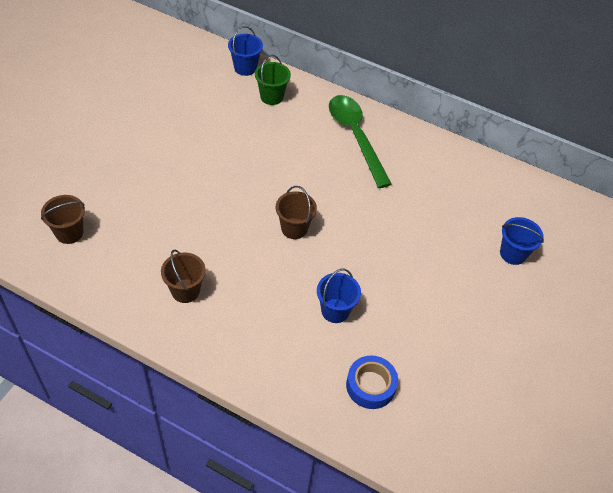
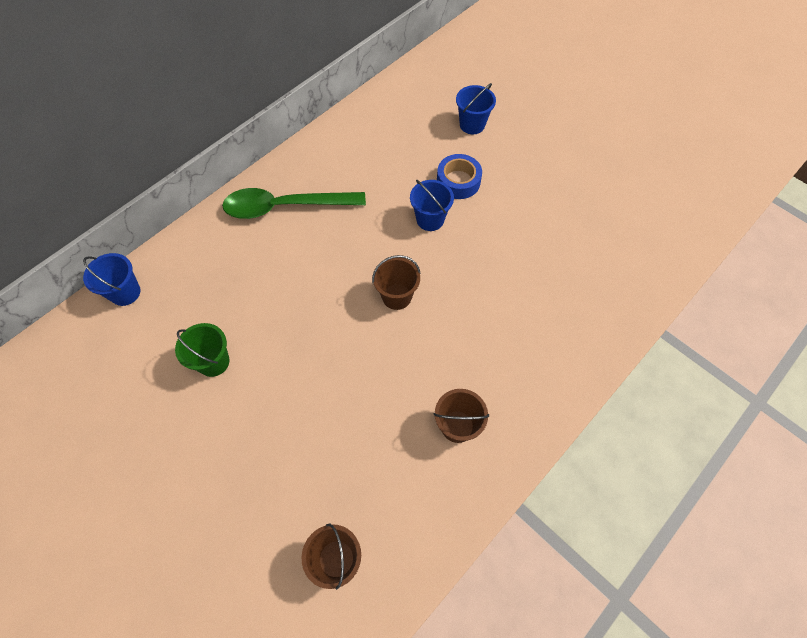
camera: 70 degrees left, 10 degrees up
(271, 96) = (189, 274): green bucket -> green bucket (213, 362)
(335, 310) = (509, 284): blue bucket -> blue bucket (430, 219)
(370, 386) = (597, 276): blue tape -> blue tape (458, 181)

